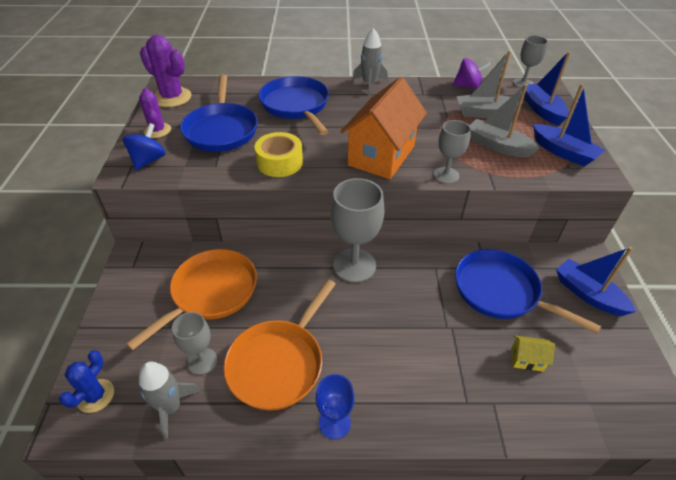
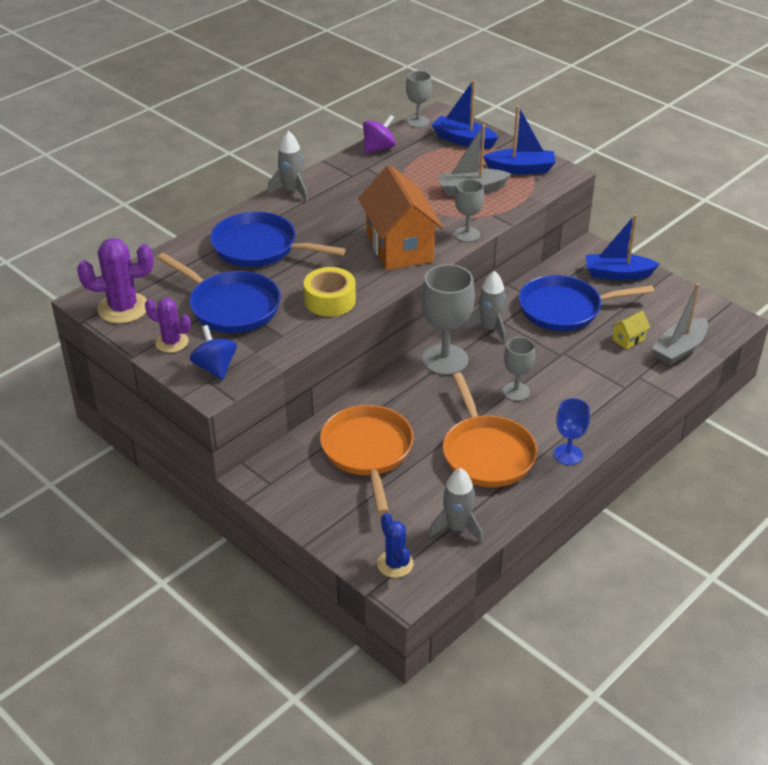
camera: 45 degrees left, 5 degrees down
(202, 361) = (434, 491): grey goblet -> grey goblet (516, 391)
(418, 265) = (490, 328): none -> grey rocket
(485, 113) = (425, 166): grey boat -> grey boat (679, 349)

